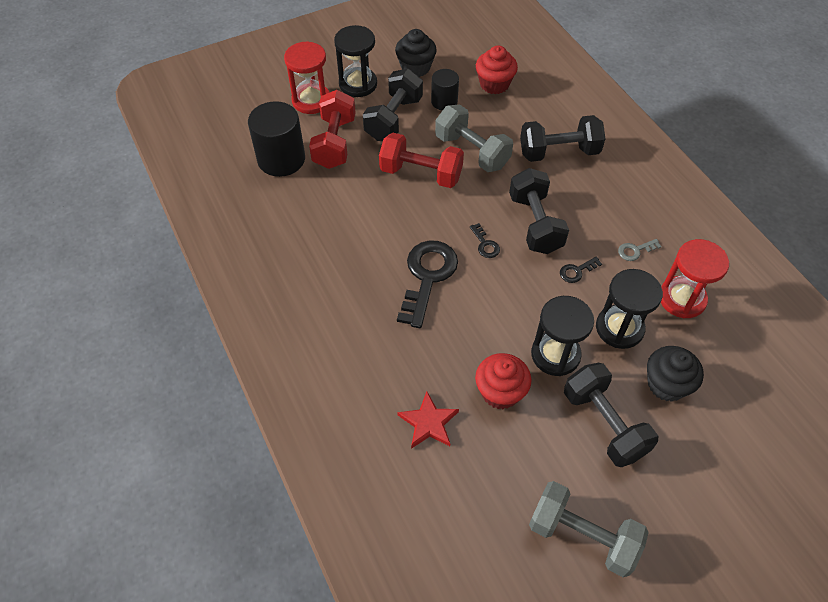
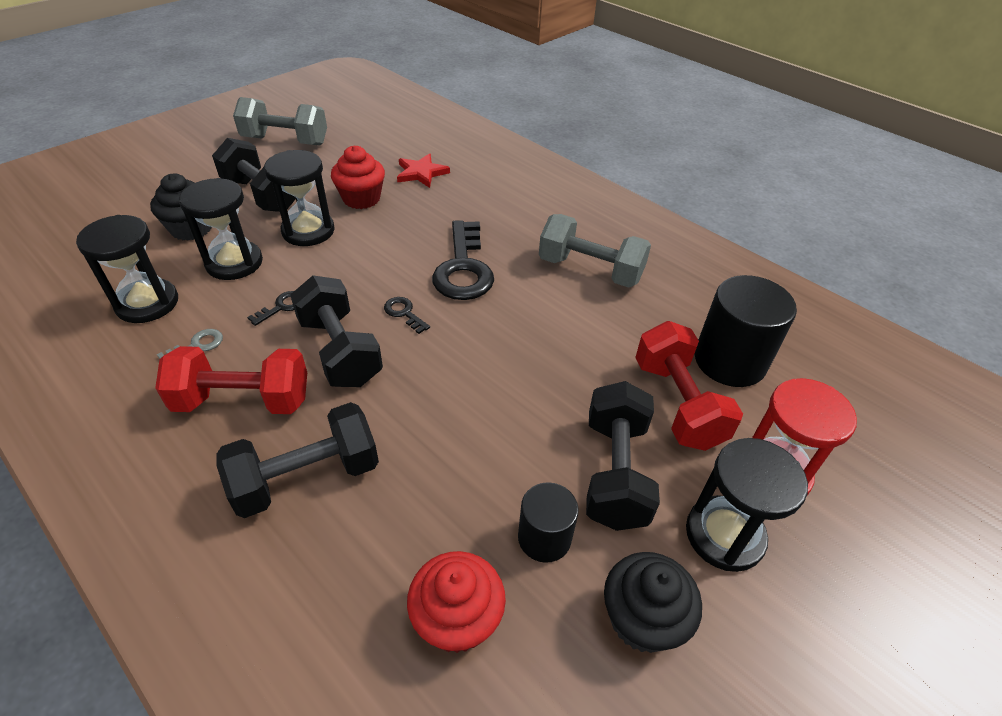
camera: 160 degrees right, 10 degrees down
(421, 173) = (524, 385): red dumbbell -> red dumbbell (243, 401)
(472, 152) = (458, 441): grey dumbbell -> grey dumbbell (590, 270)
(682, 299) = (147, 303): red hourglass -> black hourglass

